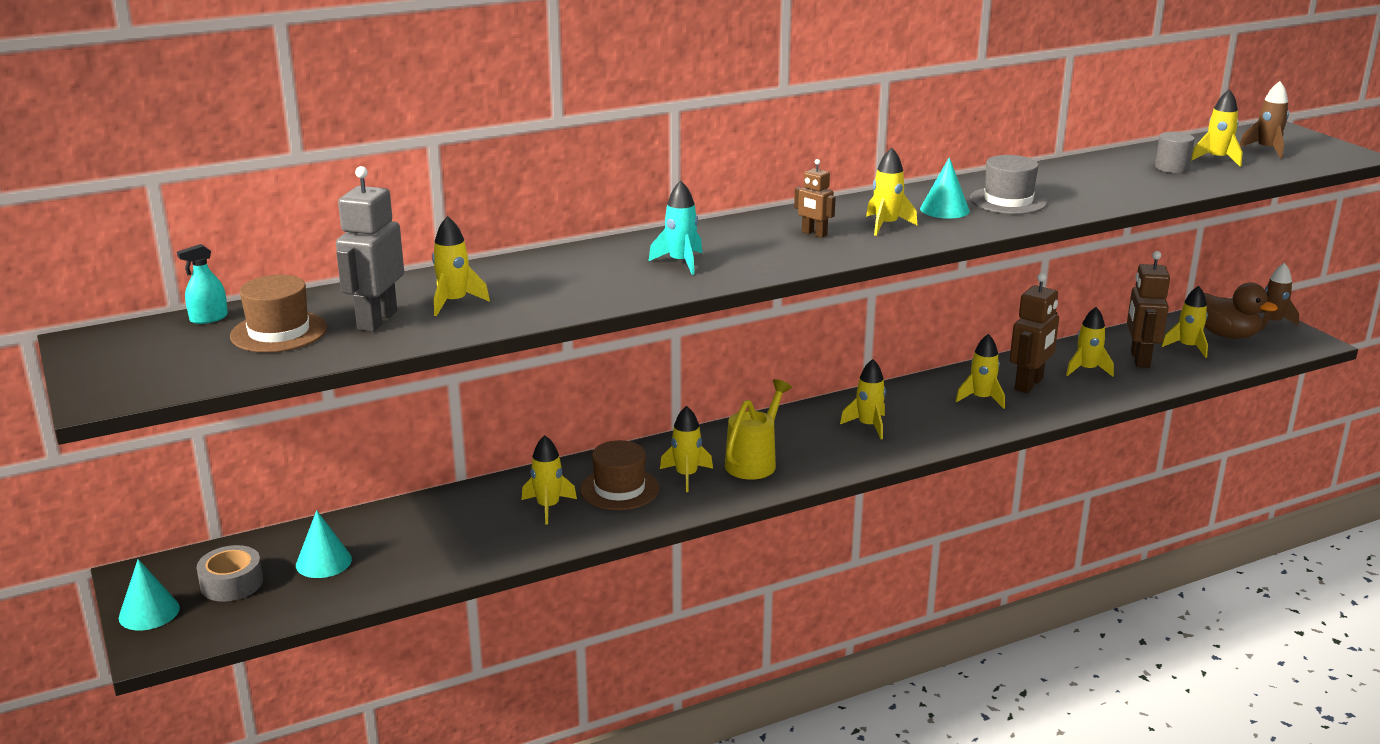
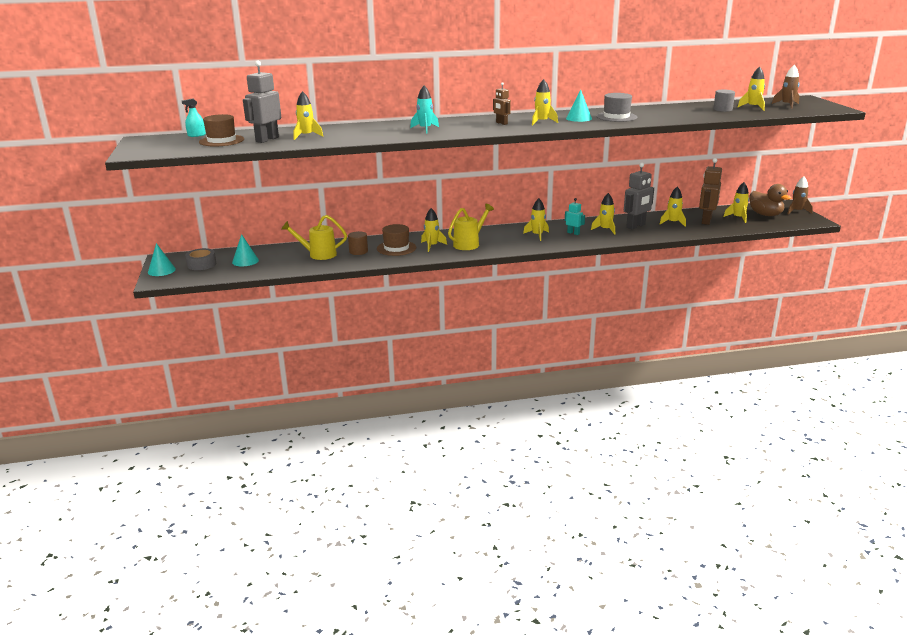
camera: 15 degrees right, 0 degrees up
(470, 525) = (318, 254): none -> yellow watering can
(548, 507) = (358, 251): yellow rocket -> brown cylinder
(930, 413) = (573, 233): none -> turquoise robot
(1029, 384) = (636, 226): brown robot -> grey robot

